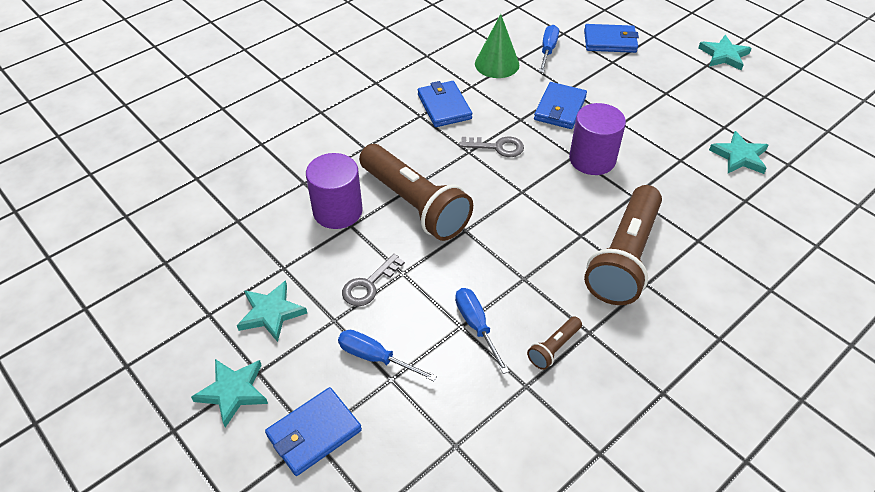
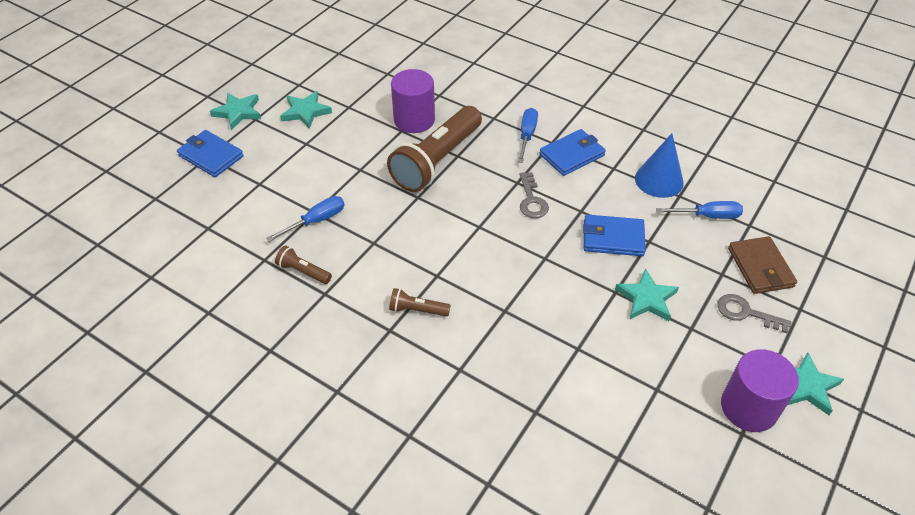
camera: 75 degrees right, 0 degrees up
(368, 285) = (343, 153): grey key -> grey key (746, 313)
(375, 358) = (276, 171): blue screwdriver -> blue screwdriver (527, 135)
(497, 64) = (659, 180): green cone -> blue cone
(592, 159) = (545, 272): purple cylinder -> purple cylinder (749, 407)
(610, 41) = (760, 267): blue wallet -> brown wallet
(624, 258) = (417, 310): brown flashlight -> brown flashlight, size x0.43
(739, 156) = (608, 405): turquoise star -> turquoise star (646, 299)

